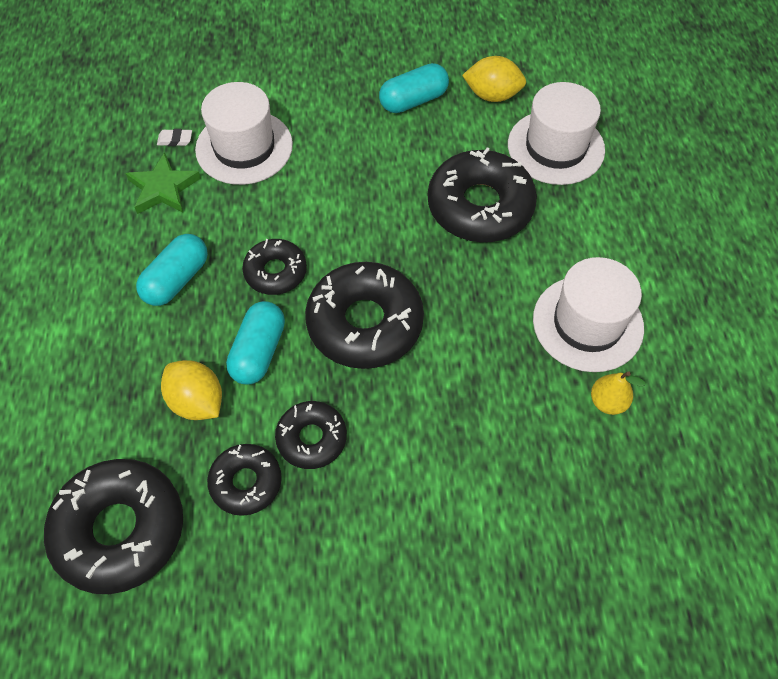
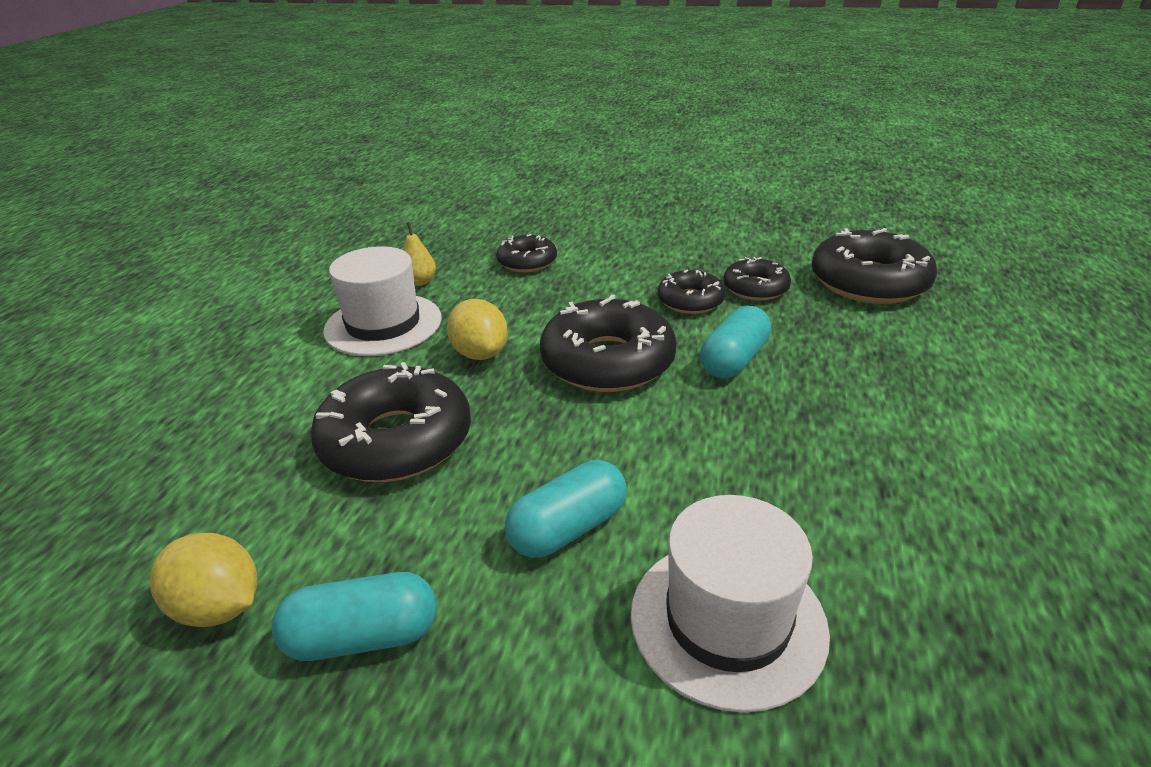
camera: 160 degrees left, 25 degrees down
(163, 188) = (885, 575): green star -> none
(175, 140) = (877, 676): white eraser -> none
(177, 280) = (840, 440): turquoise capsule -> turquoise capsule (568, 528)
(197, 402) = (804, 337): yellow lemon -> yellow lemon (480, 353)
(275, 272) = (701, 424): black donut -> black donut (527, 262)
(555, 147) = (222, 491): white hat -> none

